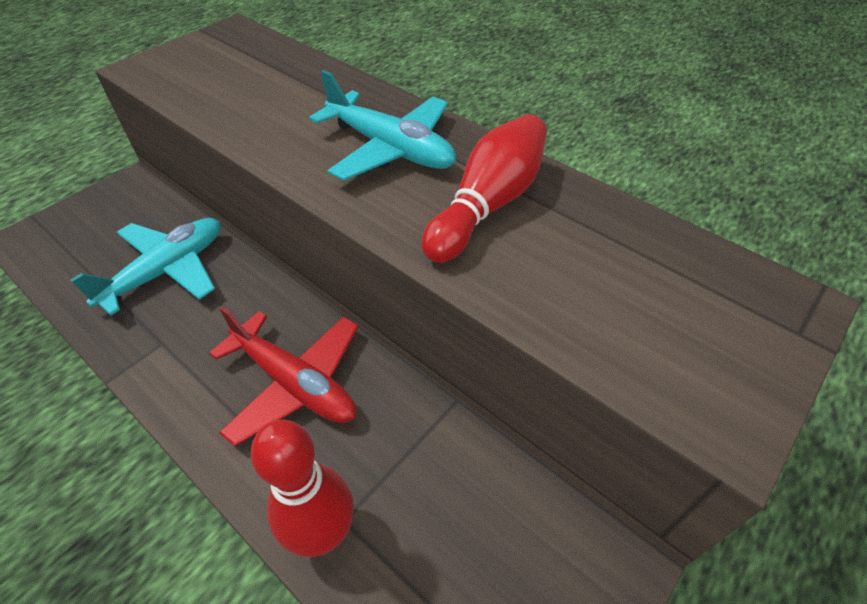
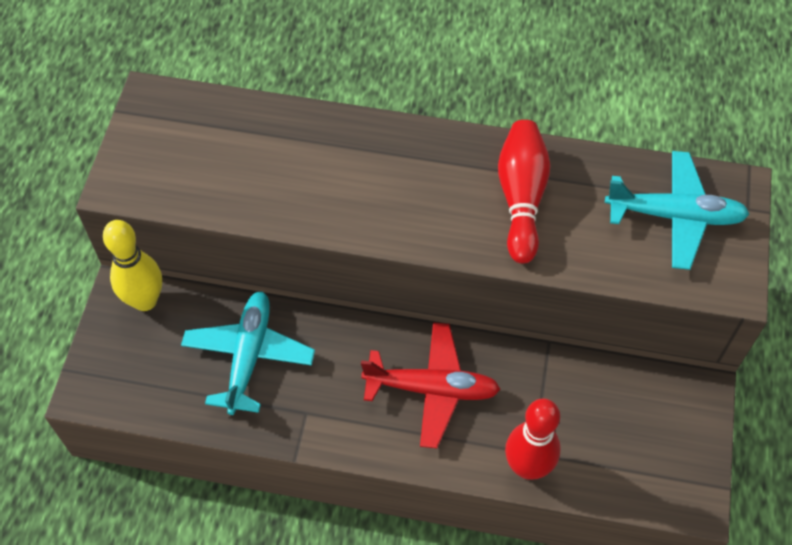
camera: 30 degrees left, 10 degrees up
(139, 195) = (145, 300): none -> yellow bowling pin
(390, 149) = (415, 178): turquoise plane -> turquoise plane (675, 216)

